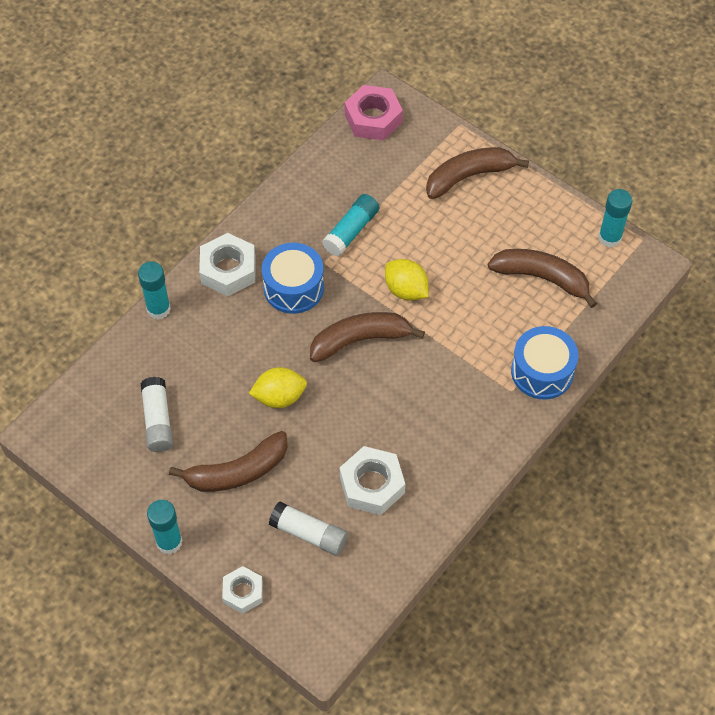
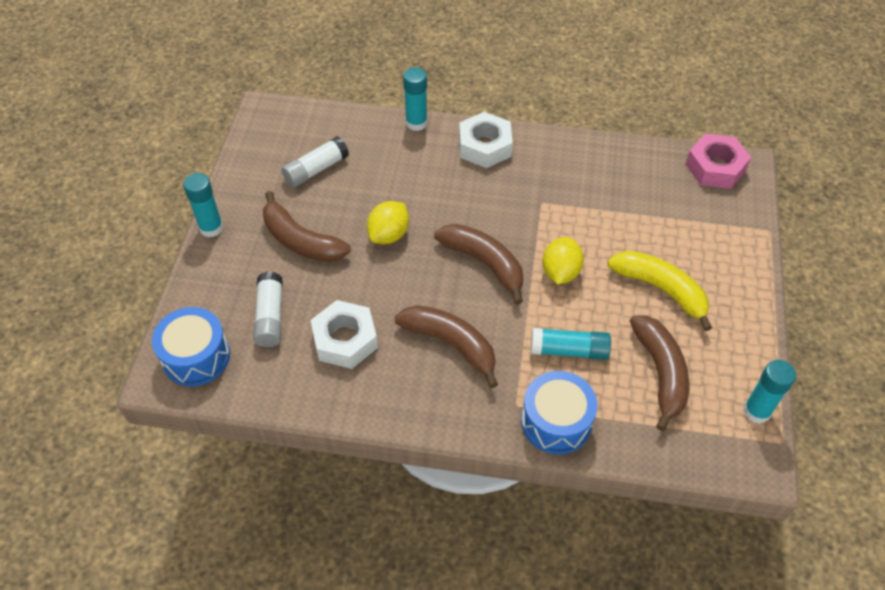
camera: 60 degrees right, 5 degrees down
(243, 592) = (190, 297): white nut -> none
(279, 397) = (389, 234): yellow lemon -> yellow lemon turned 75 degrees clockwise
(293, 287) = (501, 194): blue drum -> blue drum (196, 357)
(351, 231) = (588, 206): turquoise glue stick -> turquoise glue stick (569, 350)
(468, 176) = (720, 262): brown banana -> brown banana (451, 344)
(468, 231) = (661, 289): none -> yellow banana

